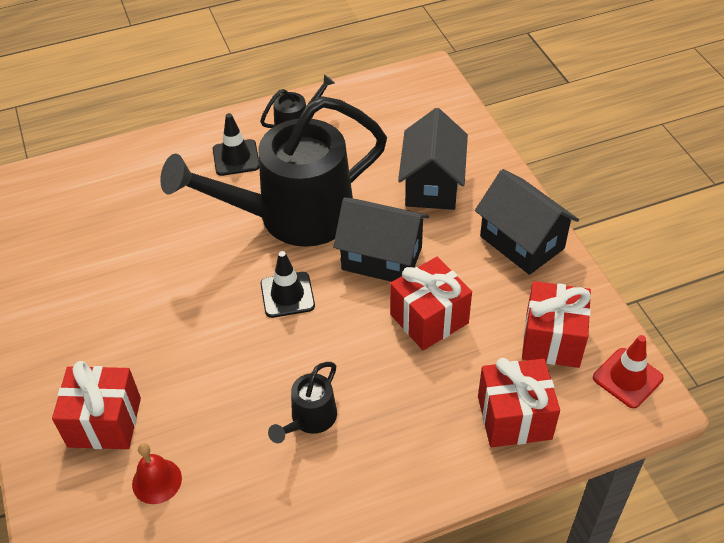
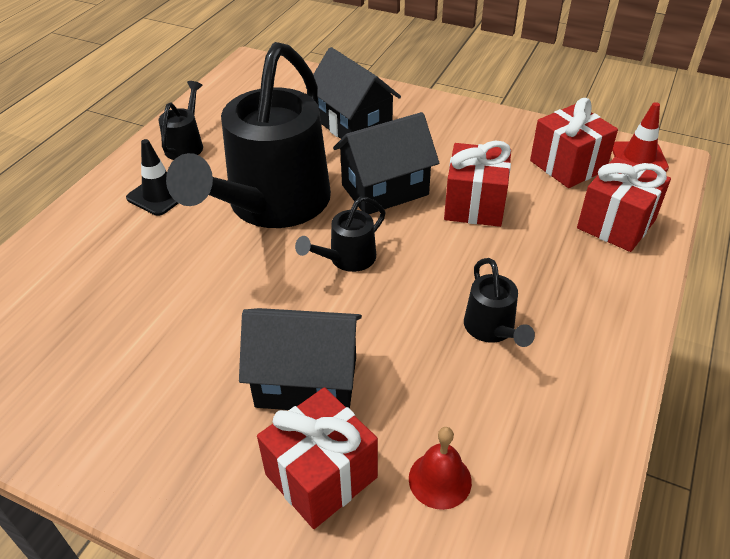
camera: 45 degrees left, 5 degrees down
(287, 295) = (347, 259): black traffic cone -> black watering can
(522, 242) = (465, 124): black house -> black house (306, 381)

